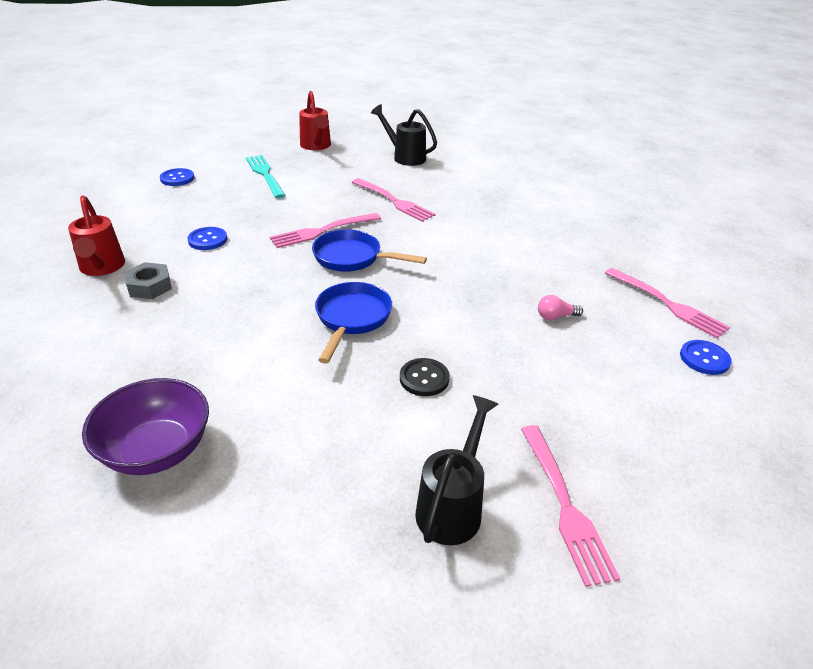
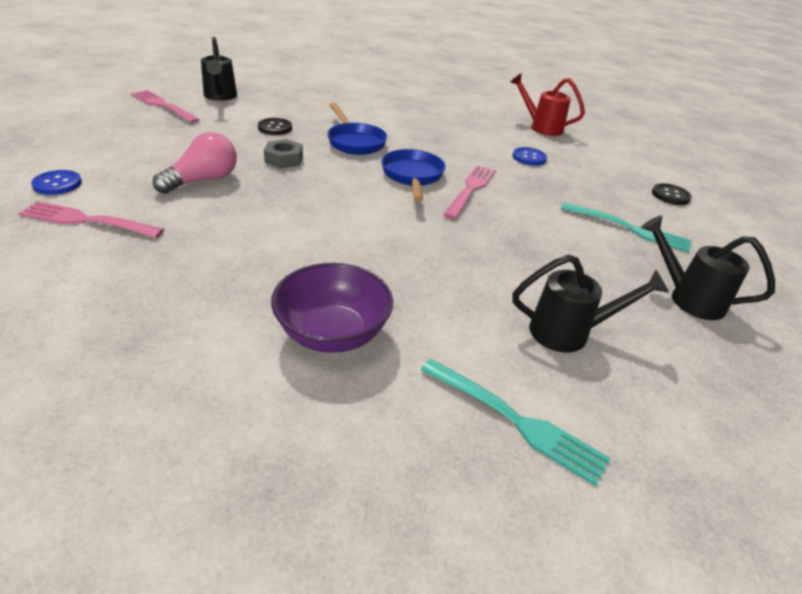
camera: 140 degrees right, 0 degrees up
(150, 286) = (496, 127): grey nut -> grey nut (284, 159)
(157, 450) = (367, 86): purple bowl -> purple bowl (332, 333)
(177, 178) = (670, 195): blue button -> black button
(316, 146) = (687, 298): red watering can -> black watering can
(352, 258) = (412, 176): blue pan -> blue pan turned 75 degrees counterclockwise
(394, 201) = (465, 244): pink fork -> none
(473, 149) = (515, 420): none -> turquoise fork
(555, 317) = (203, 180): pink light bulb -> pink light bulb, size x1.95

